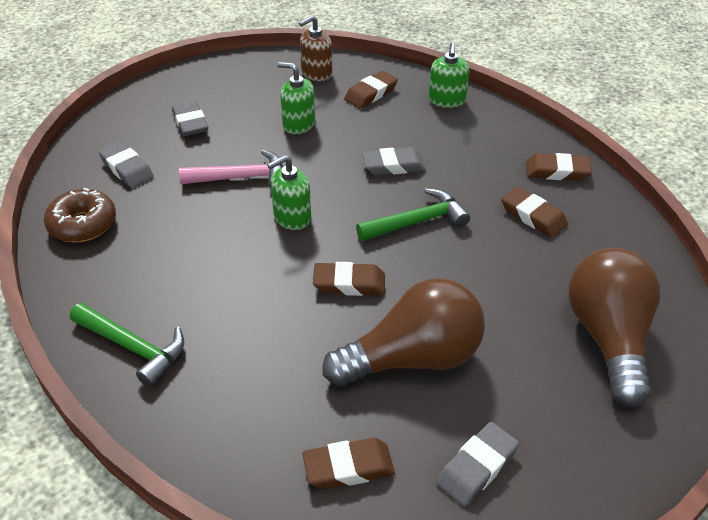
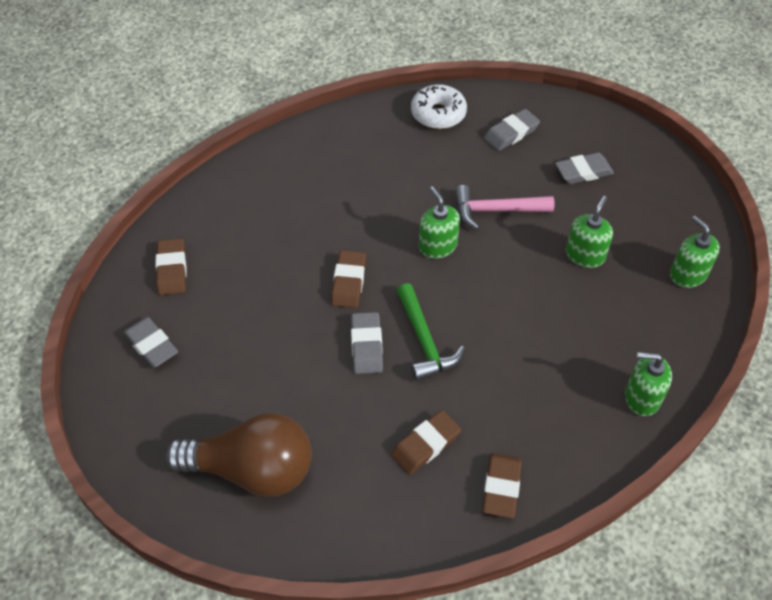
camera: 95 degrees right, 10 degrees up
(83, 224) = (438, 114): brown donut -> white donut
(133, 348) = (302, 153): green hammer -> none
(241, 178) = (496, 210): pink hammer -> pink hammer turned 90 degrees clockwise
(316, 73) = (688, 274): brown soap dispenser -> green soap dispenser
(371, 93) = (649, 322): brown eraser -> none
(393, 166) = (513, 330): grey eraser -> grey eraser (366, 346)
(413, 358) = (259, 318): brown light bulb -> none

